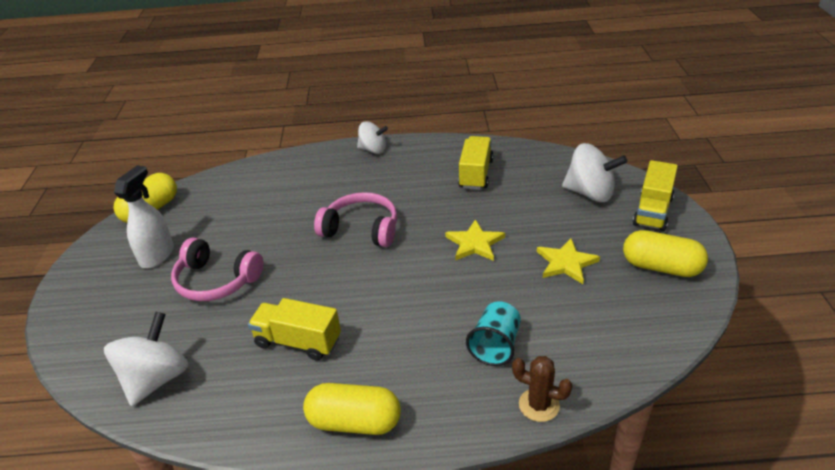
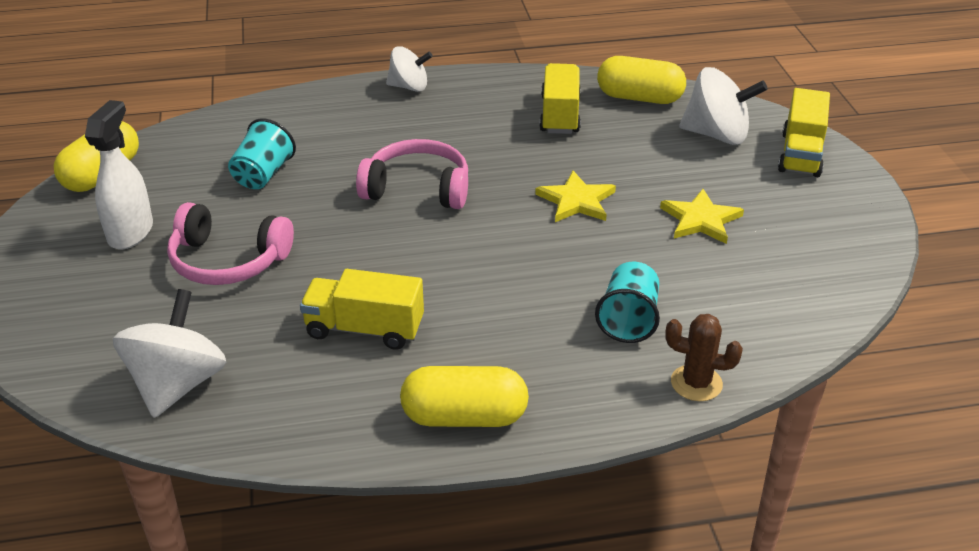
camera: 10 degrees left, 0 degrees up
(257, 214) = (263, 175): none -> turquoise cup
(661, 267) = (821, 220): yellow capsule -> yellow capsule (639, 98)

